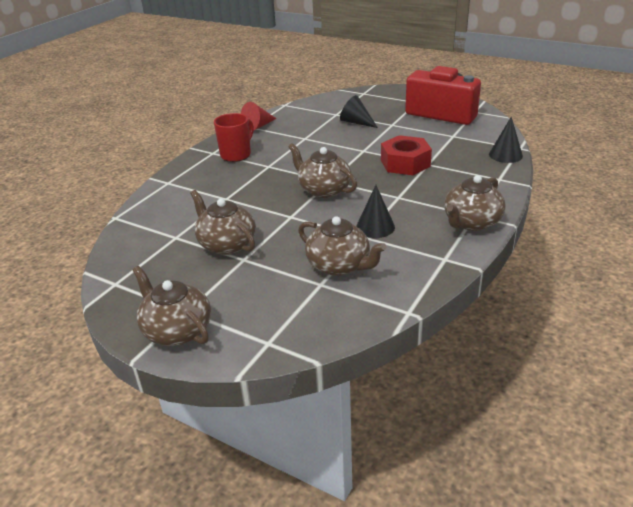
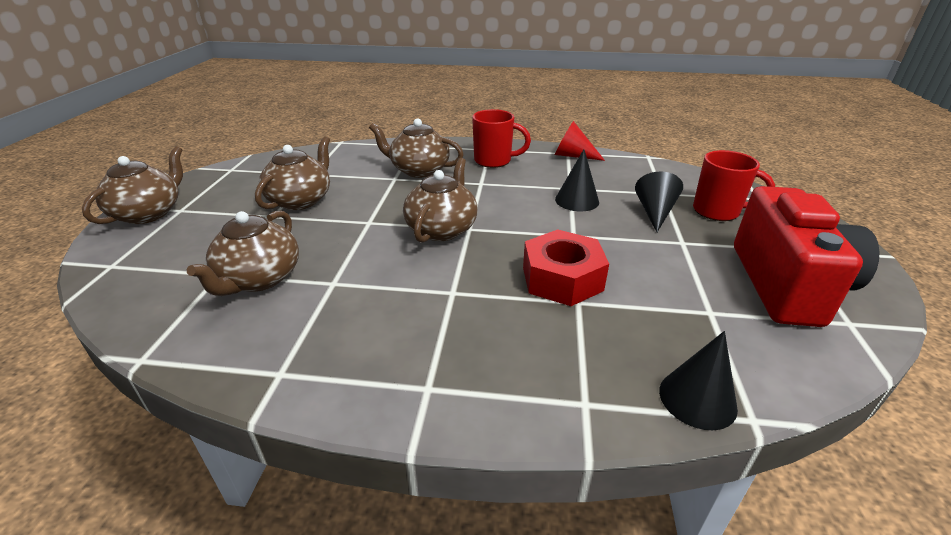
camera: 65 degrees right, 0 degrees up
(368, 107) = (718, 211): none -> red mug
(375, 227) = (359, 288): black cone -> black cone (577, 200)
(471, 222) = (400, 388): brown teapot -> brown teapot (419, 170)

